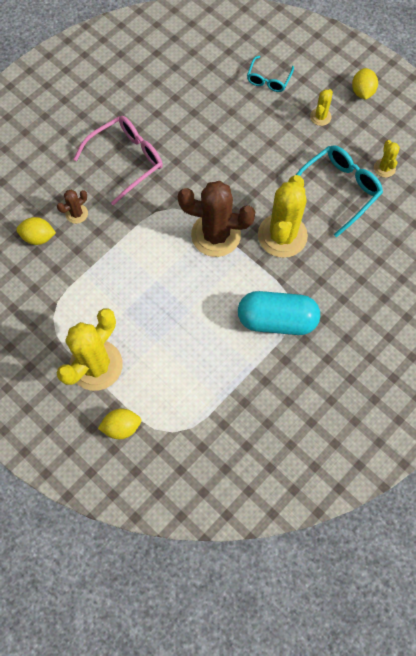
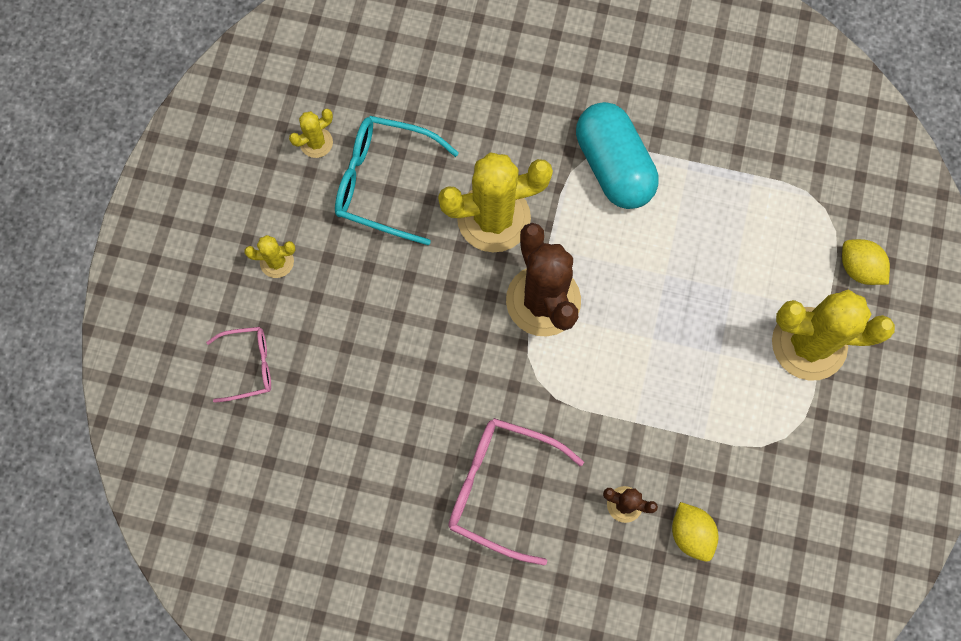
camera: 120 degrees left, 5 degrees up
(268, 79) = (249, 365): turquoise glasses -> pink glasses
(362, 92) = (202, 227): yellow lemon -> none

